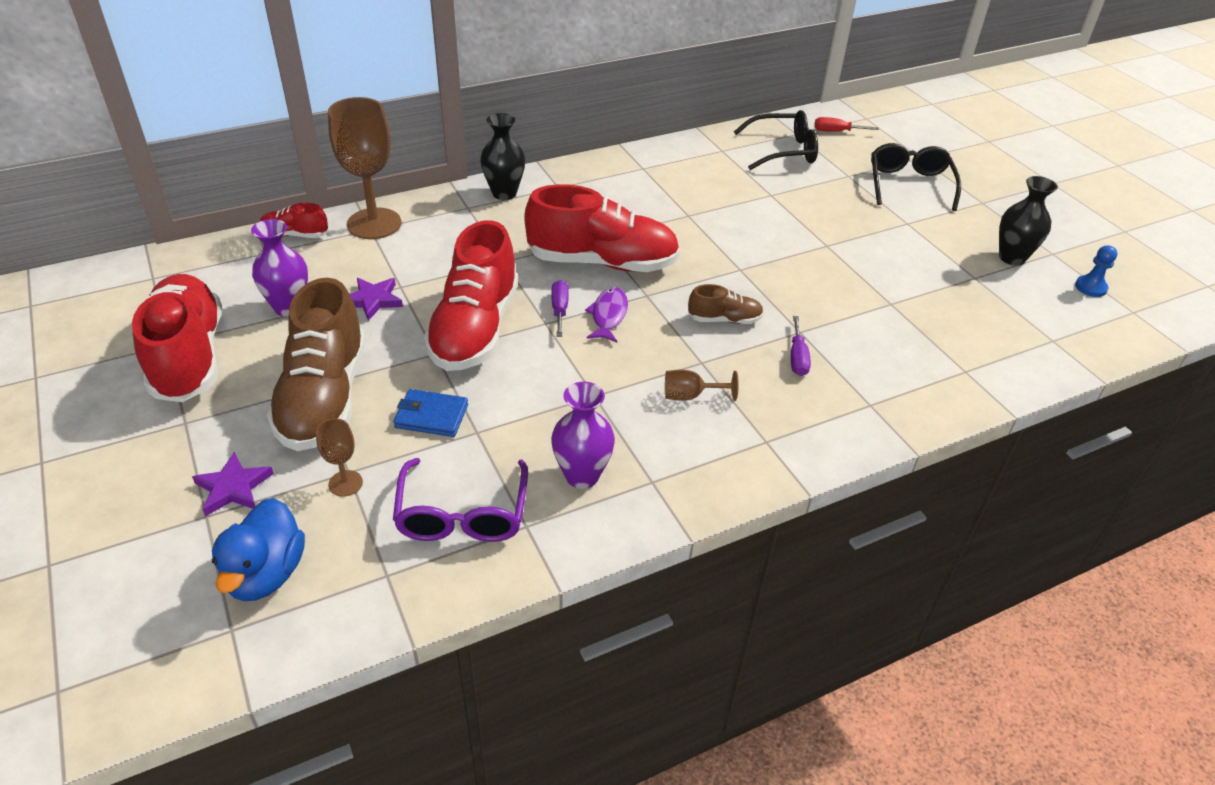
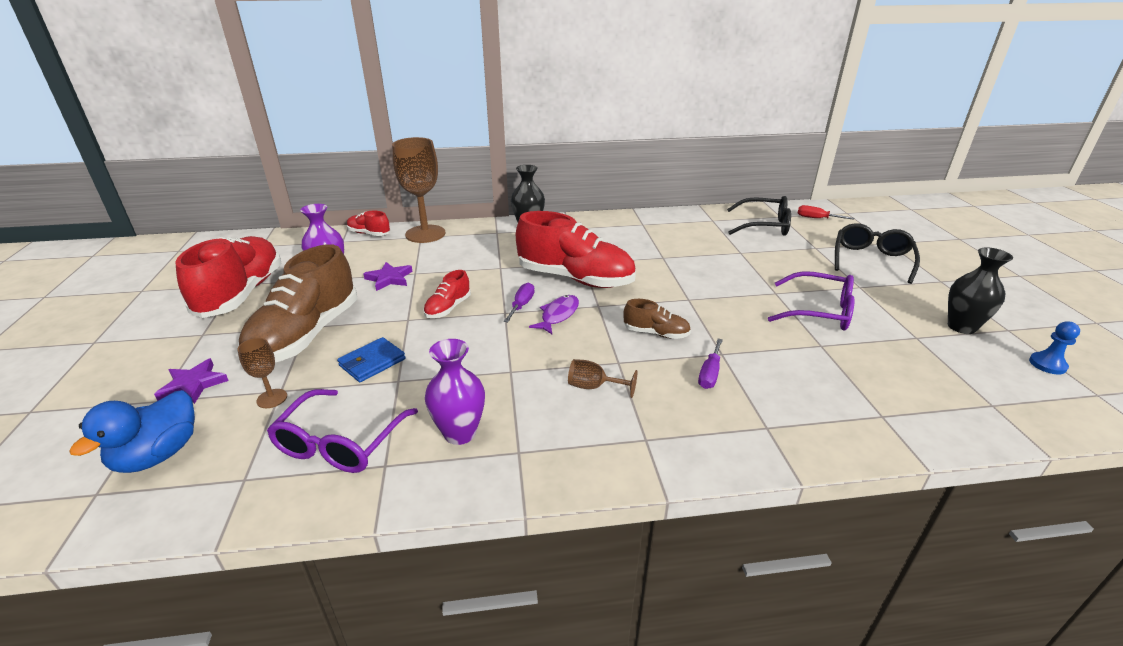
camera: 20 degrees right, 10 degrees down
(431, 416) = (372, 362): blue wallet -> blue wallet turned 75 degrees counterclockwise
(475, 329) = (448, 308): red shoe -> red shoe, size x0.46
(877, 262) = (819, 311): none -> purple glasses

